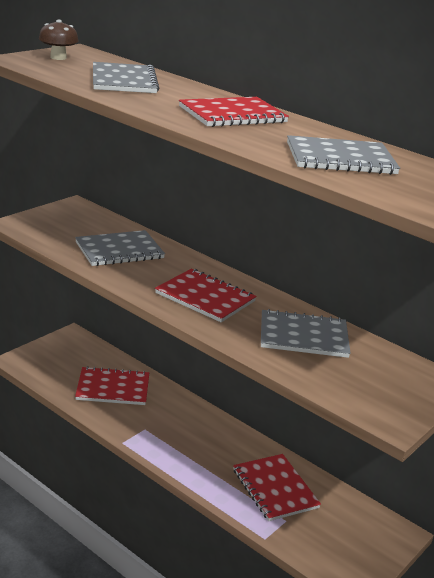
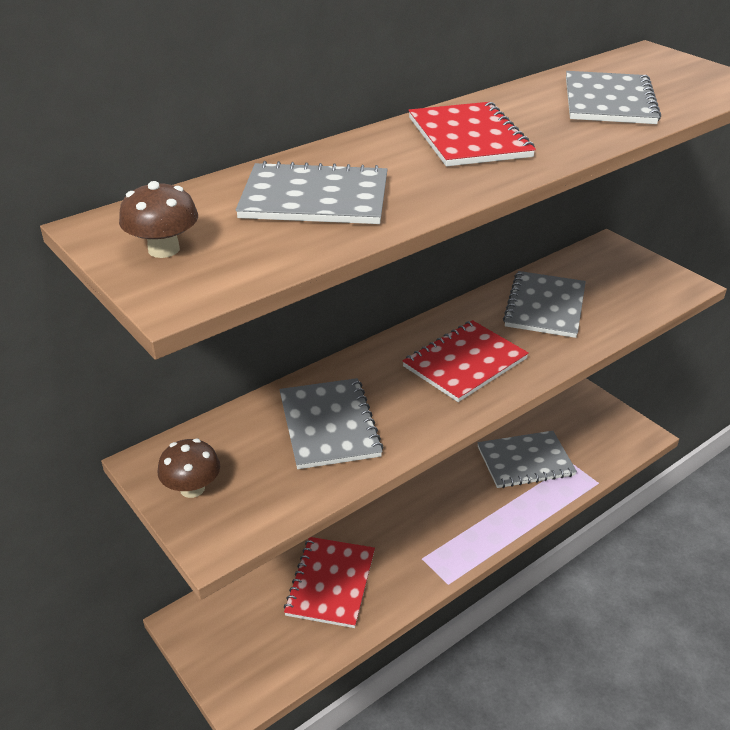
camera: 75 degrees left, 10 degrees up
(56, 216) = (192, 488): none -> brown mushroom
(275, 489) = (525, 461): red notebook -> grey notebook

